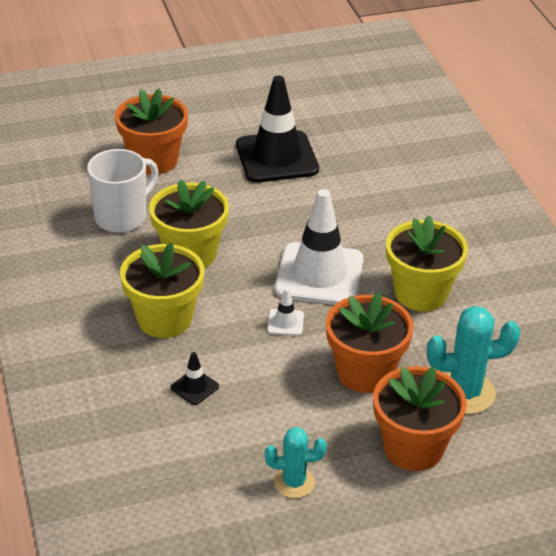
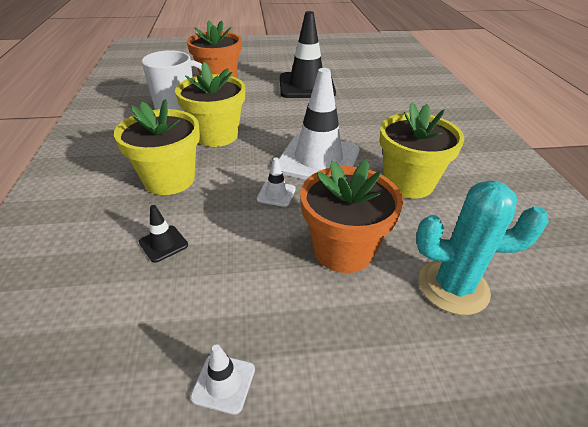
camera: 10 degrees right, 0 degrees up
(294, 482) = (223, 383): turquoise cactus -> white traffic cone
(413, 448) = (387, 352): orange flower pot -> none

